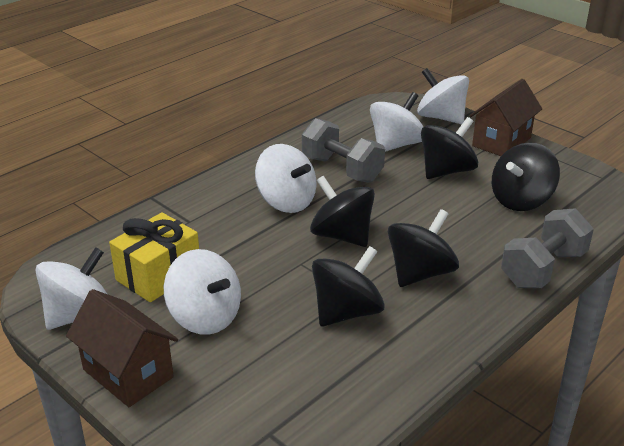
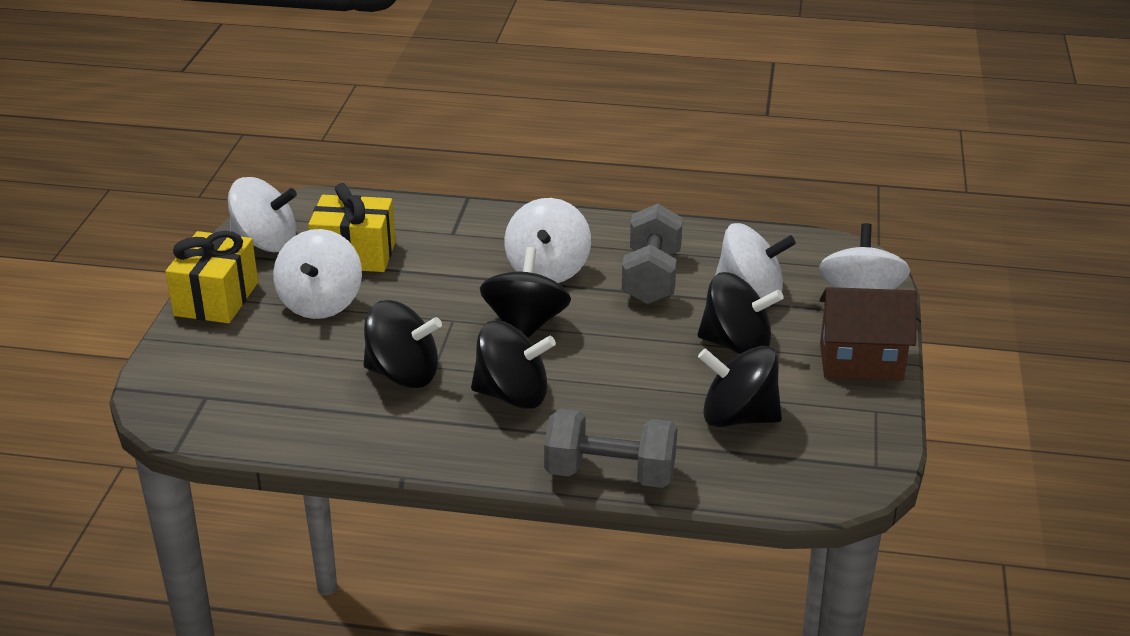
camera: 55 degrees right, 0 degrees up
(128, 373) = (216, 299): brown house -> yellow gift

